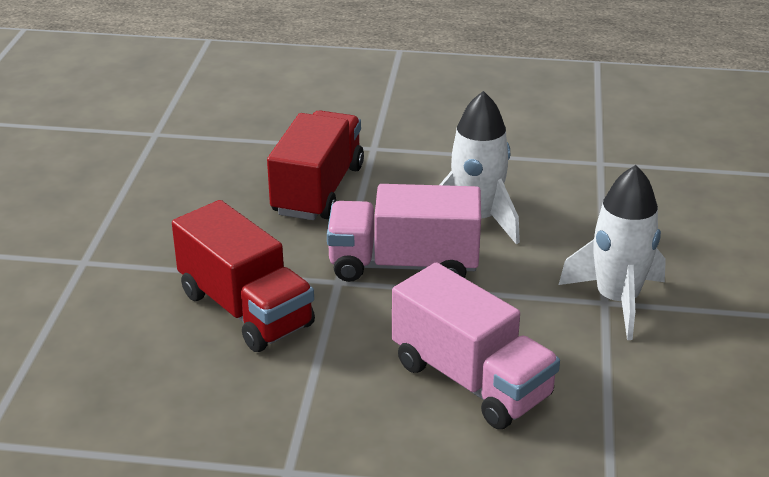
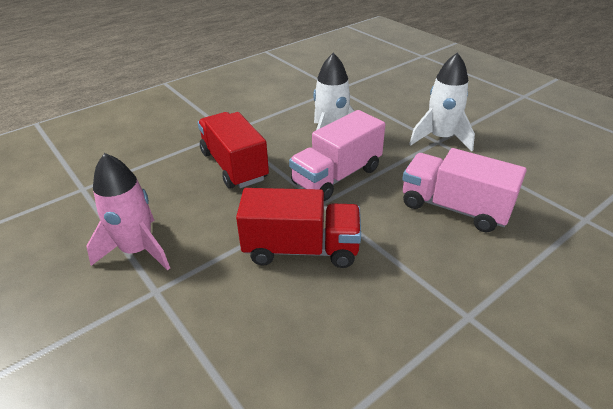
camera: 45 degrees left, 5 degrees up
(118, 219) = (137, 250): none -> pink rocket
(471, 380) = (454, 208): pink truck -> pink truck turned 150 degrees counterclockwise

